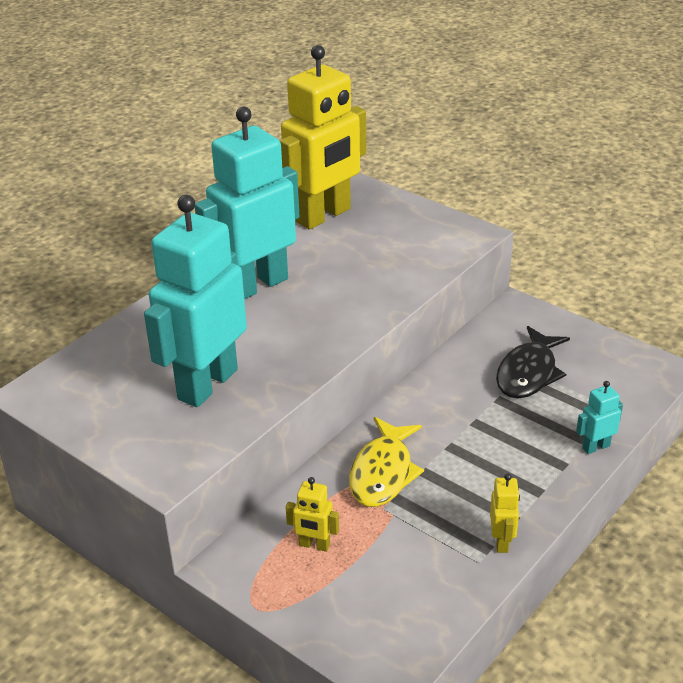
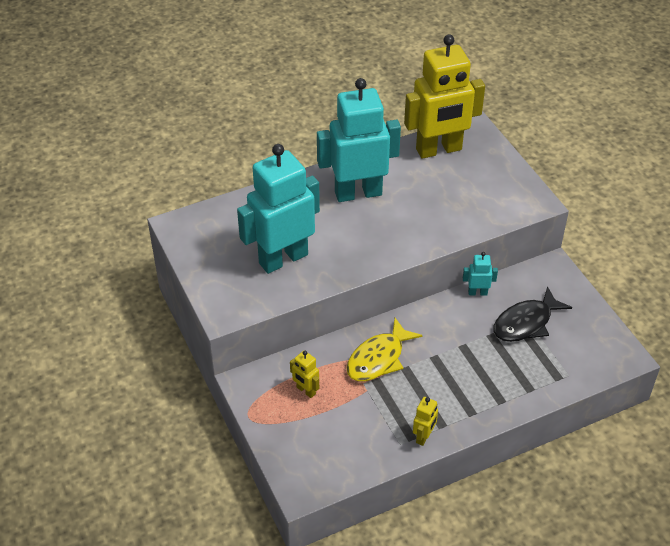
camera: 25 degrees right, 10 degrees up
(595, 447) = (533, 396): turquoise robot -> turquoise robot (477, 292)

